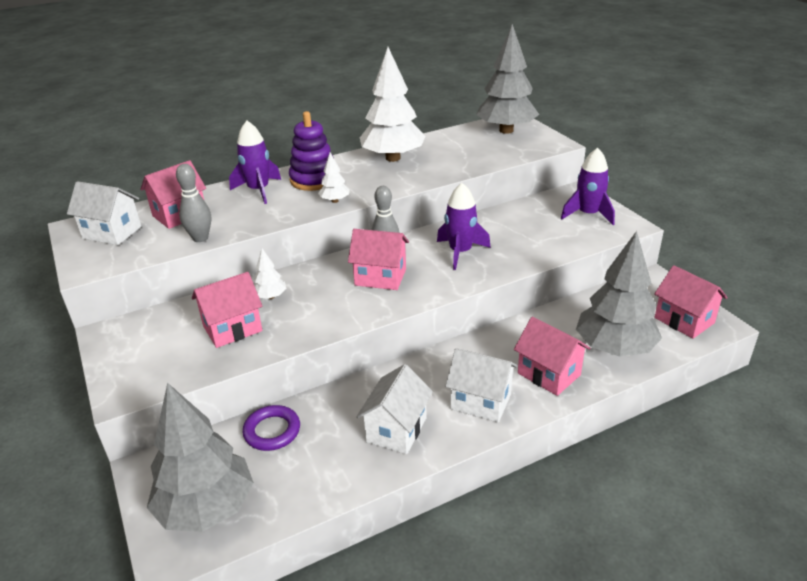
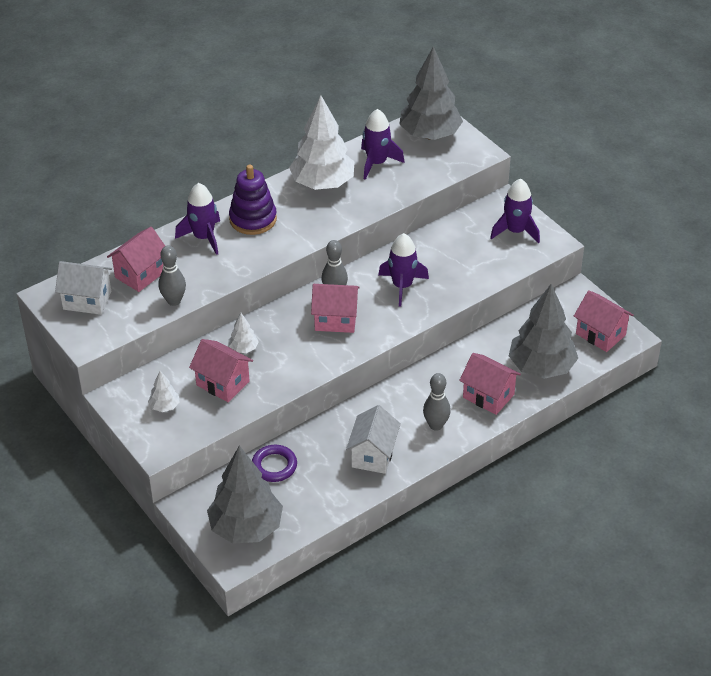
camera: 10 degrees left, 10 degrees up
(232, 328) = (223, 383): pink house -> pink house turned 75 degrees clockwise
(334, 201) = (282, 246): white tree -> white tree (164, 406)
(450, 146) = (377, 163): none -> purple rocket
(481, 401) = (436, 425): white house -> grey bowling pin

